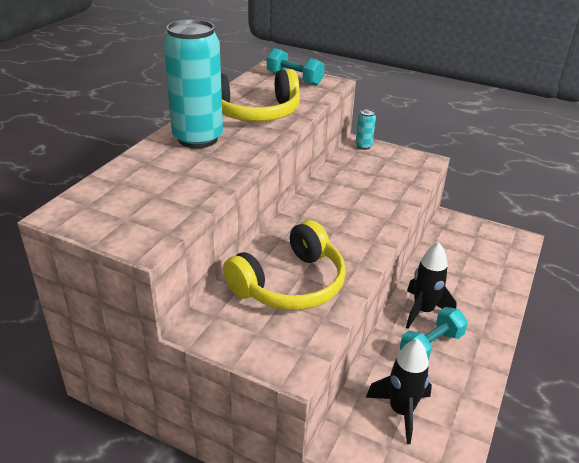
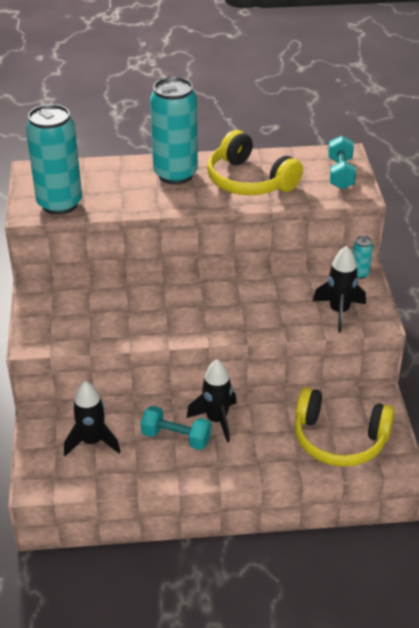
camera: 60 degrees right, 5 degrees up
(157, 217) = (59, 204): none -> turquoise can
(290, 284) = (113, 309): yellow headphones -> yellow headphones (339, 439)
(402, 171) = (339, 311): none -> black rocket

